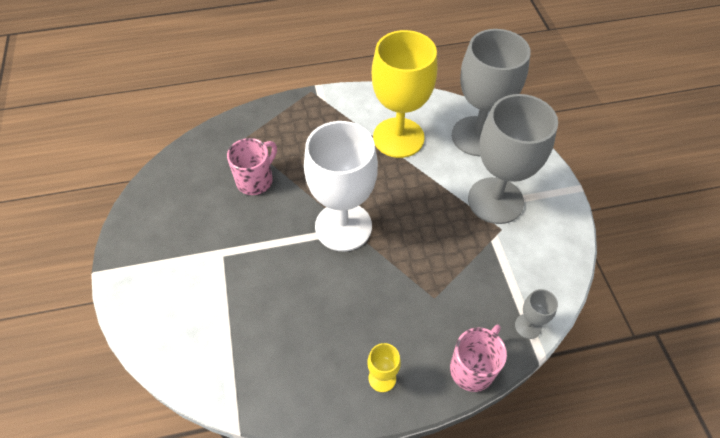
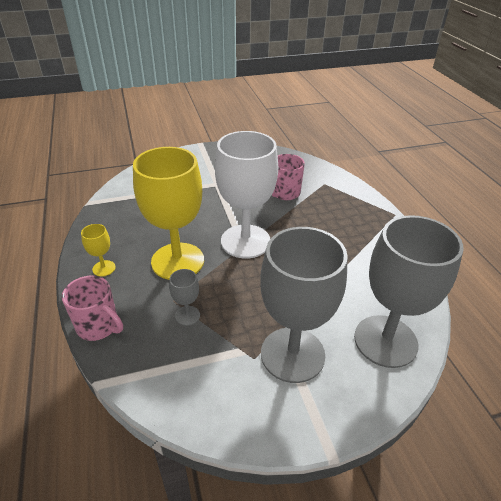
camera: 85 degrees right, 15 degrees down
(255, 180) = (285, 193): pink mug -> pink mug turned 90 degrees clockwise
(398, 137) = (359, 274): yellow goblet -> yellow goblet (177, 261)
(528, 326) = (134, 374): grey goblet -> grey goblet (187, 315)

